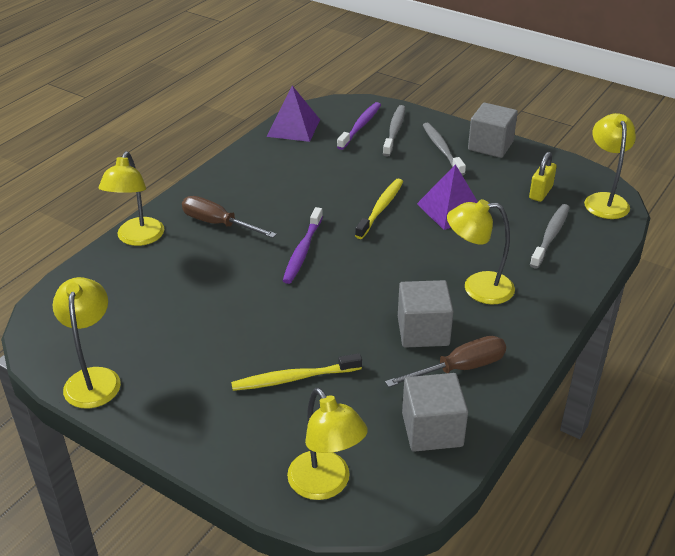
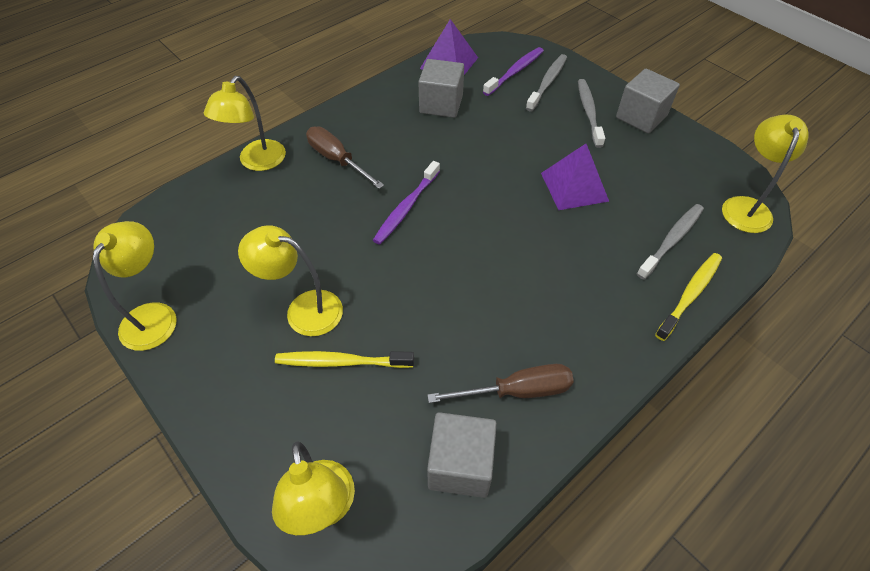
camera: 15 degrees right, 15 degrees up
(380, 209) = (501, 172): yellow toothbrush -> yellow toothbrush (690, 295)
(423, 331) = (494, 333): grey cube -> grey cube (441, 104)
(477, 288) = (570, 290): yellow lamp -> yellow lamp (303, 309)
(540, 192) = (677, 183): yellow padlock -> none

